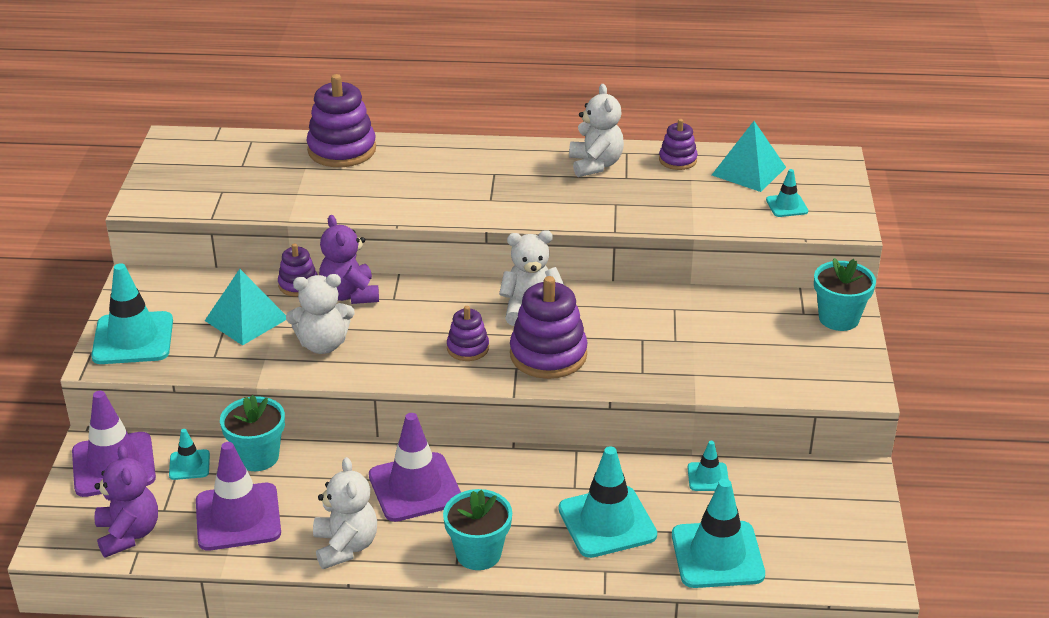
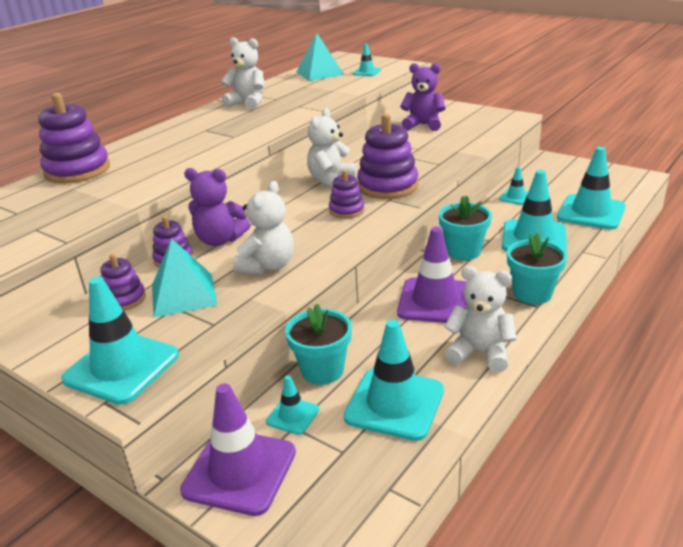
camera: 55 degrees left, 5 degrees down
(128, 534) = (358, 489): purple teddy bear -> purple teddy bear (423, 125)
(238, 517) = (394, 404): purple traffic cone -> turquoise traffic cone
(677, 160) = (280, 84): purple stacking toy -> purple stacking toy (124, 299)
(838, 318) = (447, 108): turquoise flower pot -> turquoise flower pot (463, 251)

